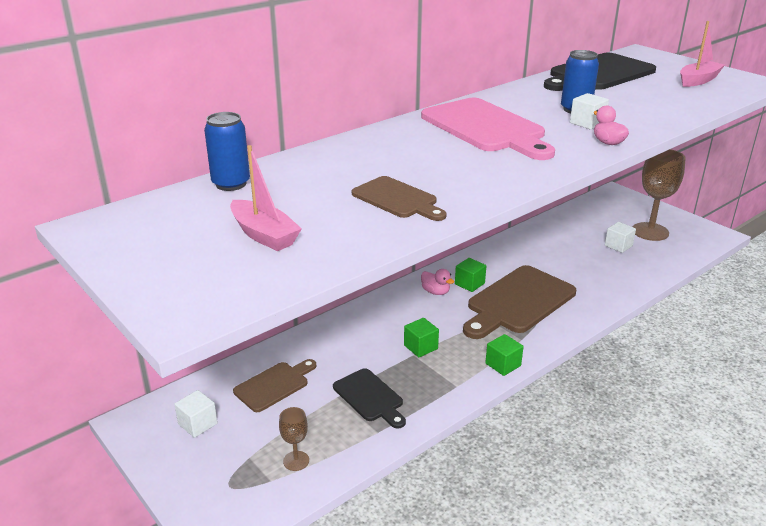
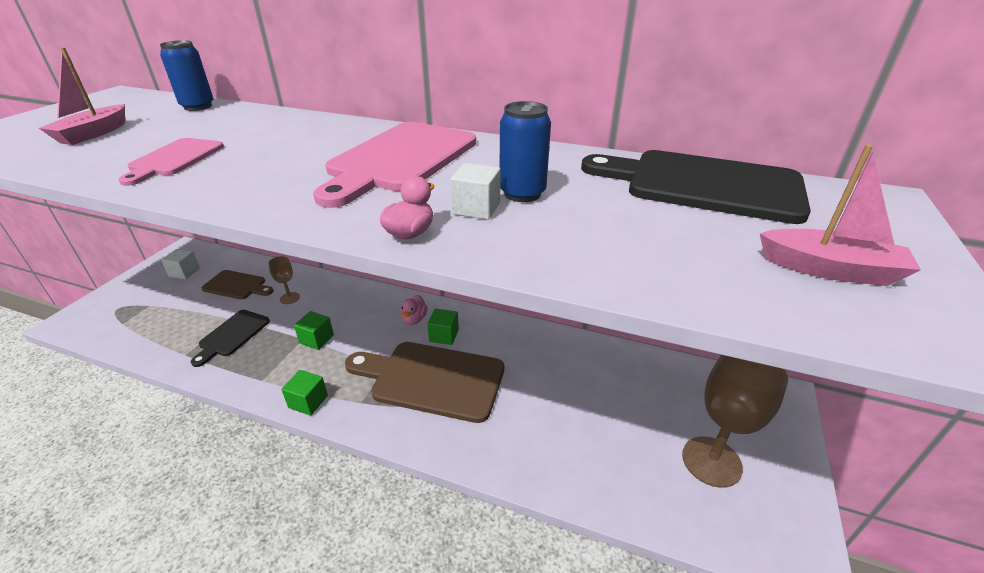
camera: 60 degrees right, 5 degrees up
(296, 461) = (145, 327): brown goblet -> brown goblet (289, 298)
(397, 199) = (174, 159): brown cutting board -> pink cutting board
(618, 246) = (634, 435): white cube -> none

